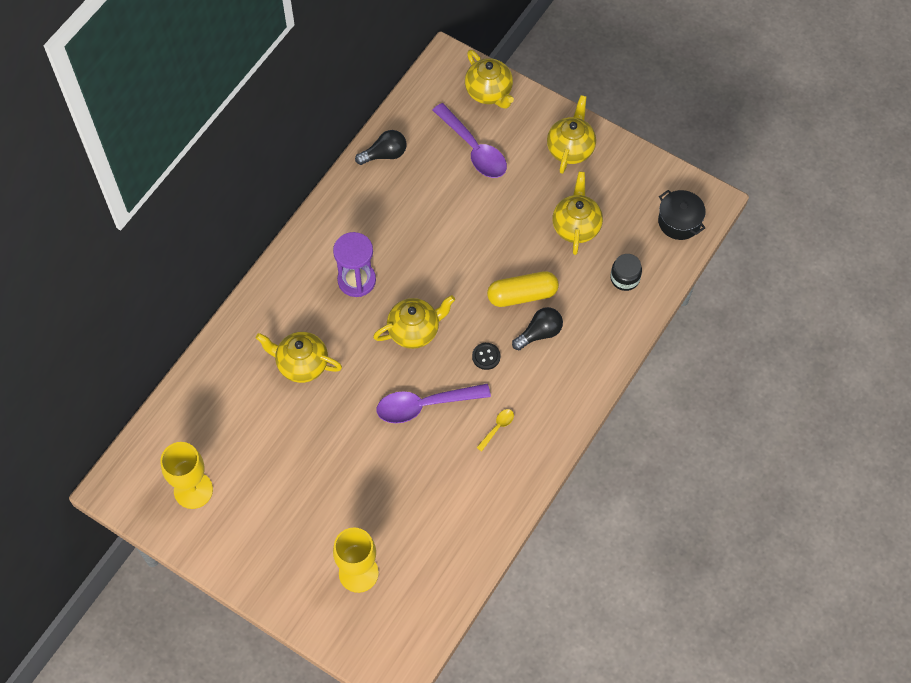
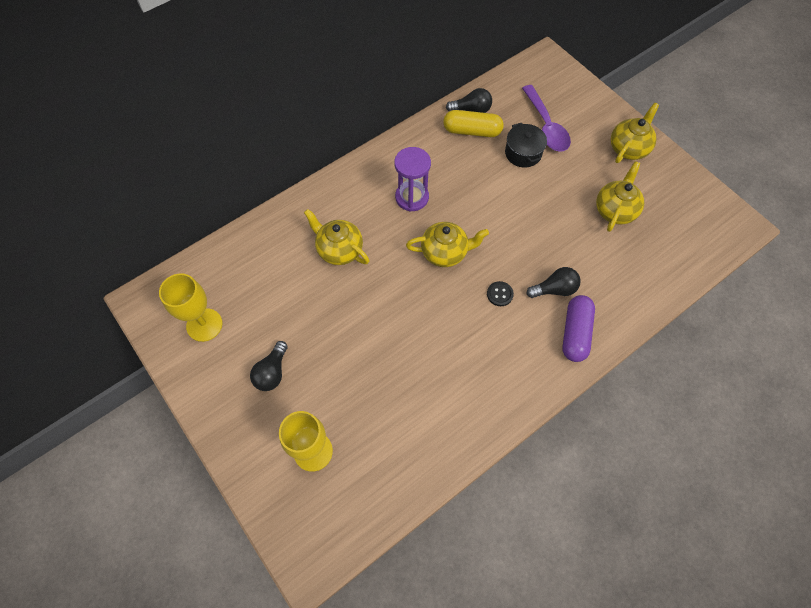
camera: 20 degrees right, 0 degrees up
(285, 513) = (272, 372): none -> black light bulb
(425, 405) = (430, 318): purple spoon -> none
(489, 92) = (573, 88): yellow teapot -> none
(497, 428) = (488, 360): yellow spoon -> none
(522, 295) = (549, 252): yellow capsule -> yellow capsule (472, 131)
(573, 371) = (575, 333): none -> purple capsule
(625, 278) = (646, 266): black jar -> none
(679, 222) = (710, 234): black pot -> black pot (523, 153)

